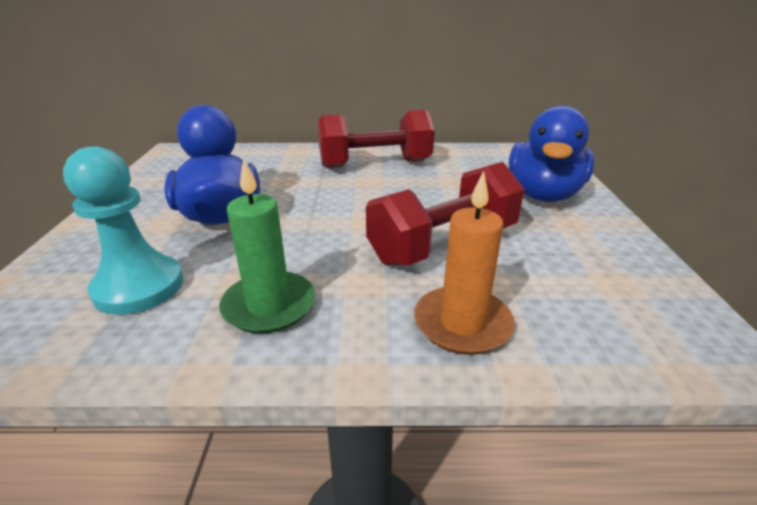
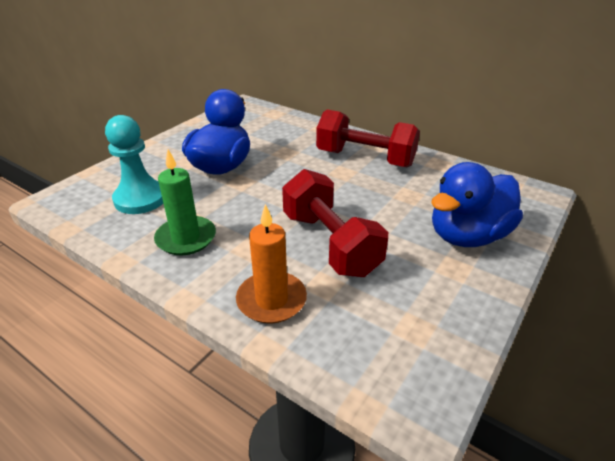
camera: 35 degrees right, 5 degrees up
(443, 244) = (330, 243): red dumbbell -> red dumbbell turned 60 degrees clockwise

